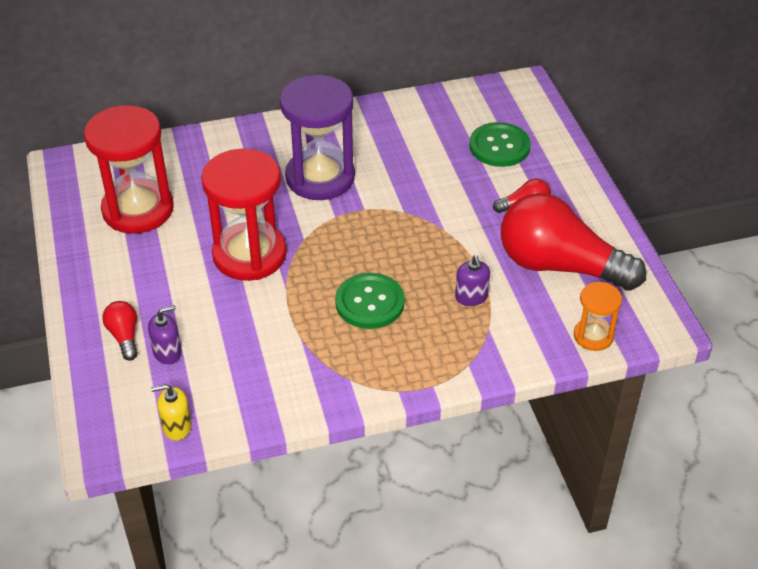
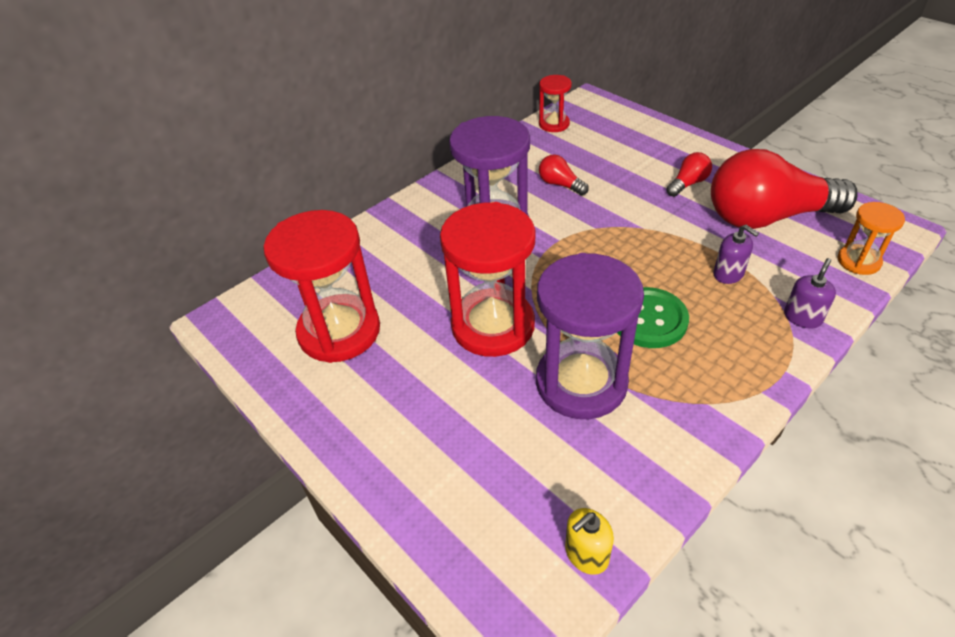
camera: 25 degrees left, 0 degrees up
(124, 336) = (435, 474): red light bulb -> red light bulb (560, 184)
(167, 352) = (499, 469): purple soap dispenser -> purple soap dispenser (802, 317)
(274, 324) = (581, 383): none -> purple hourglass
(465, 98) = (554, 124): none -> red hourglass
(499, 146) = (618, 148): green button -> none

